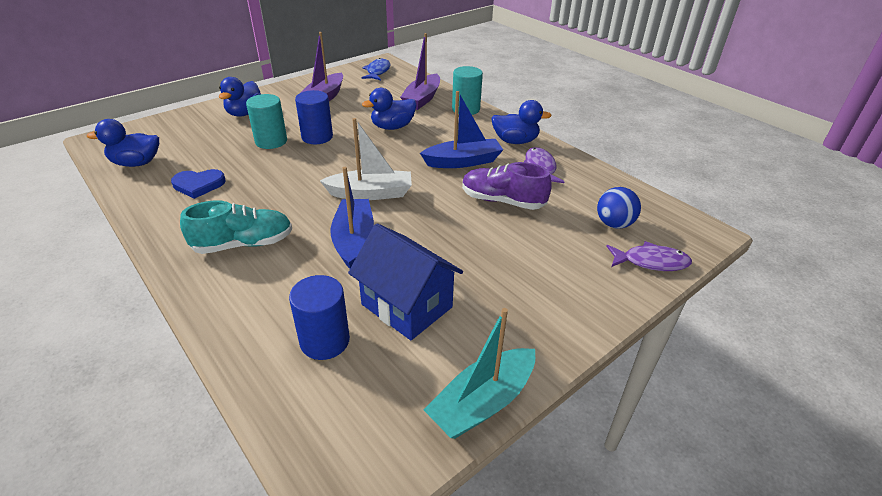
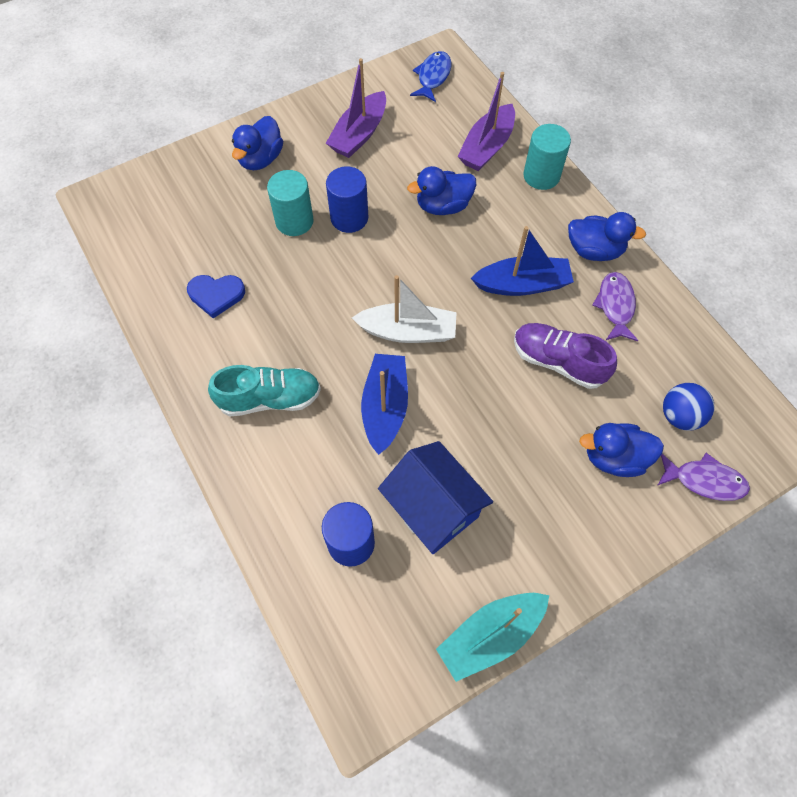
camera: 10 degrees right, 25 degrees up
(136, 163) = (144, 248): blue duck -> blue duck (614, 458)

